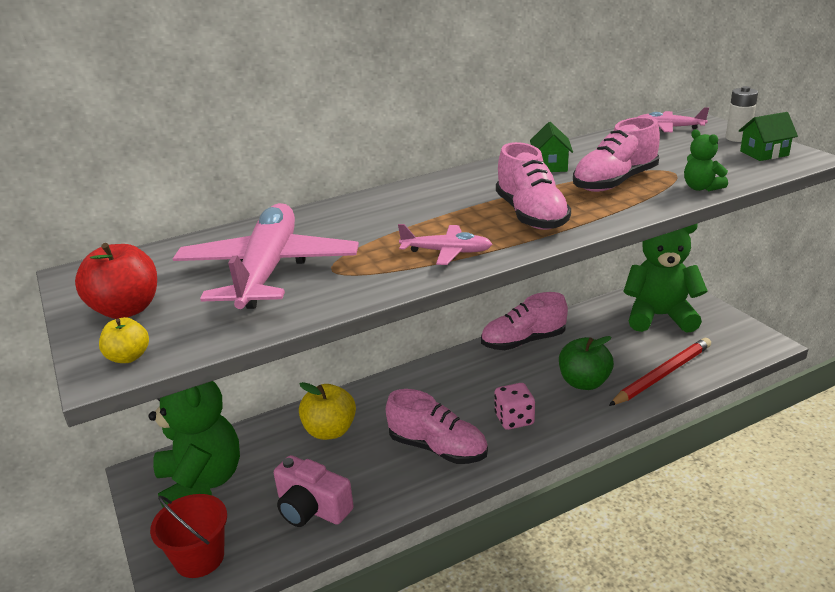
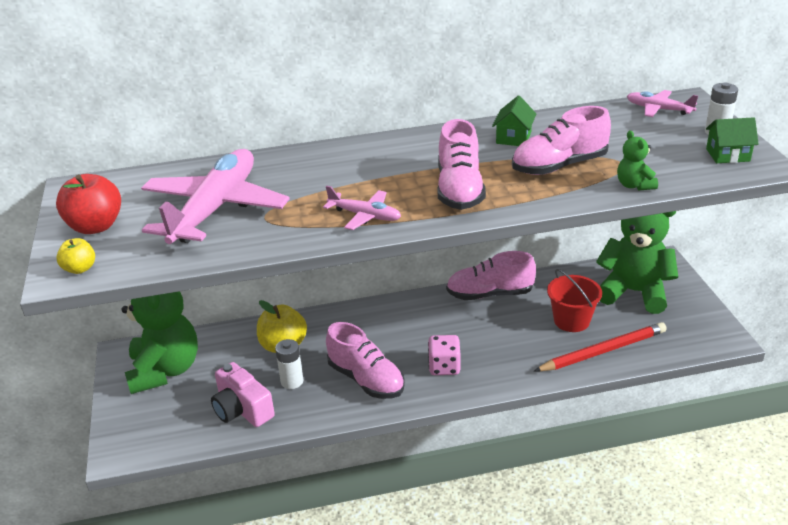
camera: 15 degrees right, 5 degrees up
(199, 558) = (142, 430): red bucket -> red bucket (571, 320)
(356, 466) = (292, 381): none -> white battery
(584, 382) = (525, 344): green apple -> none

